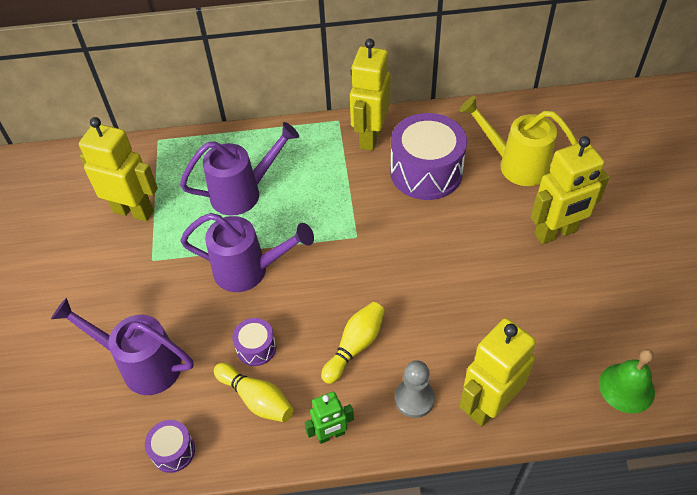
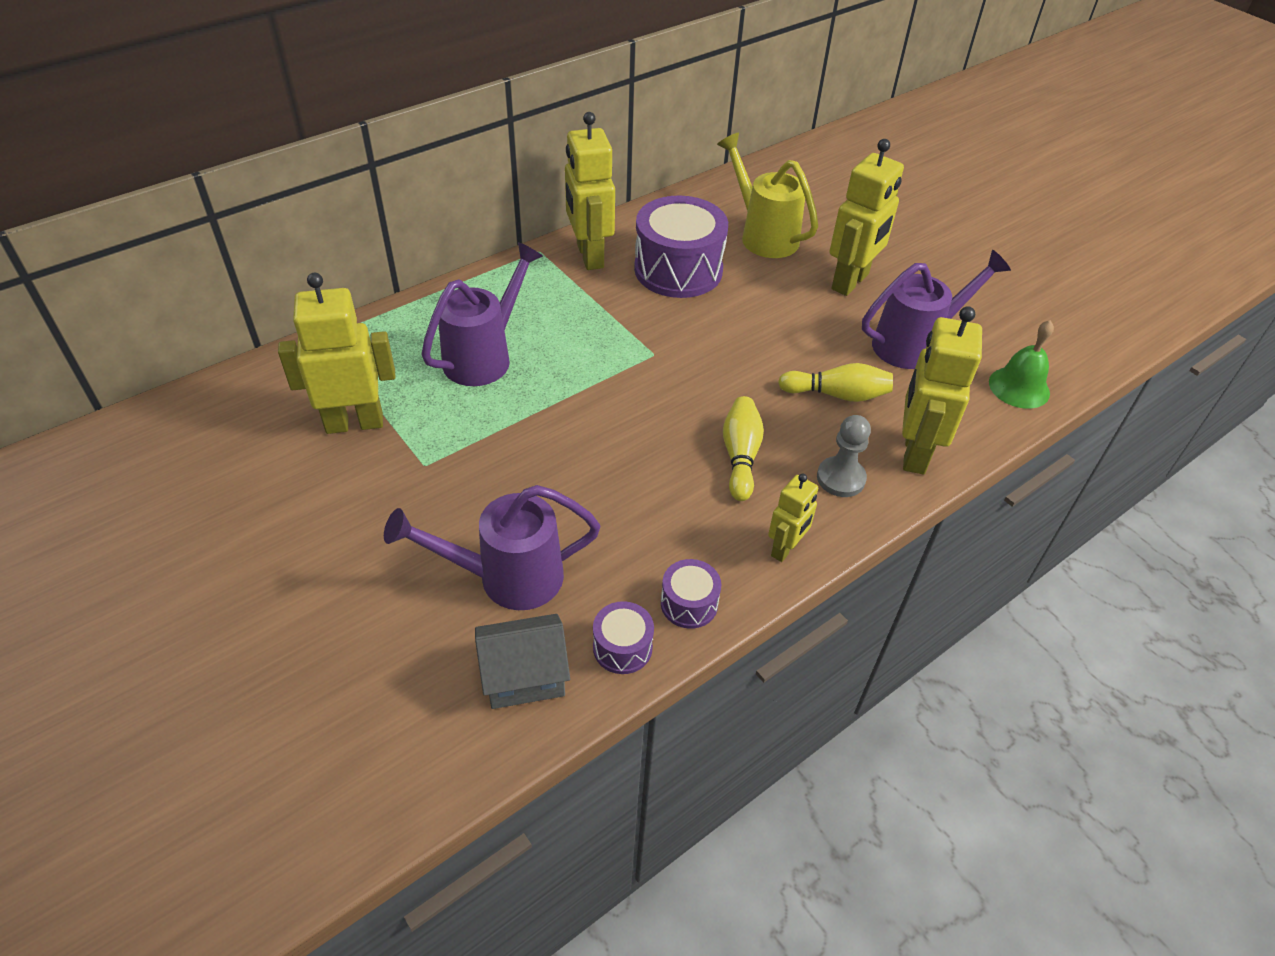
camera: 35 degrees left, 5 degrees down
(104, 439) = (524, 676): none -> grey house
(249, 270) = (558, 430): purple watering can -> purple watering can (914, 344)
(256, 348) = (632, 502): purple drum -> purple drum (689, 604)
(256, 399) = (675, 551): yellow bowling pin -> yellow bowling pin (837, 394)
(331, 435) = (785, 549): green robot -> yellow robot
(516, 165) = (763, 235): yellow watering can -> yellow watering can turned 60 degrees clockwise

